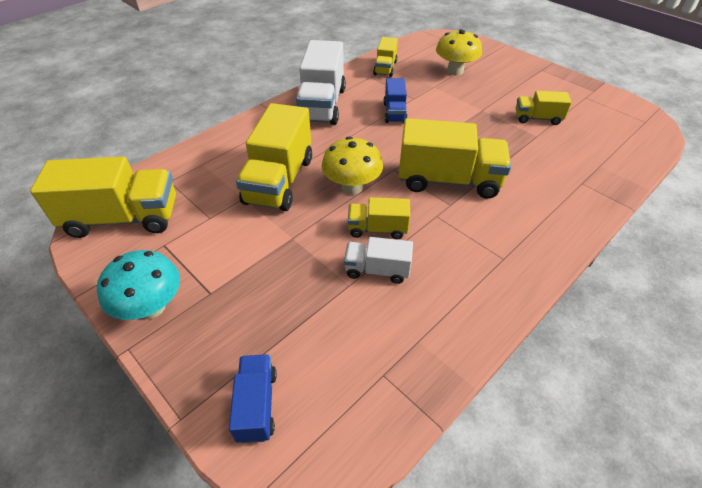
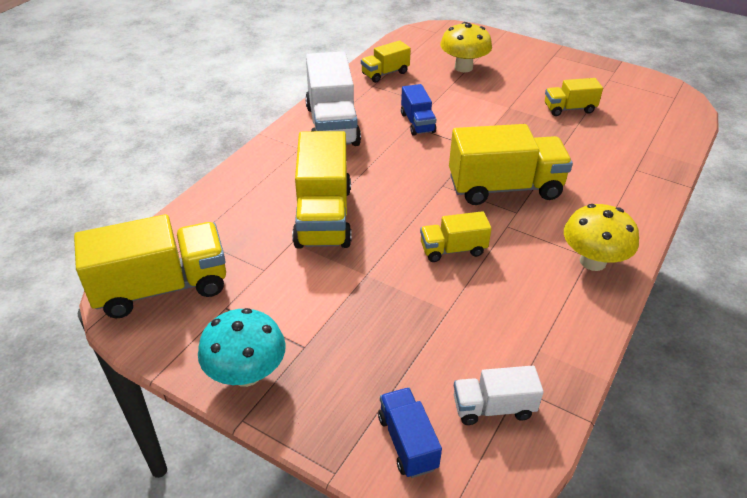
camera: 15 degrees left, 5 degrees down
(352, 187) = (406, 210): yellow mushroom -> yellow mushroom (593, 261)
(377, 270) = (470, 290): white truck -> white truck (493, 407)
(385, 68) = (385, 73): yellow truck -> yellow truck turned 60 degrees clockwise

